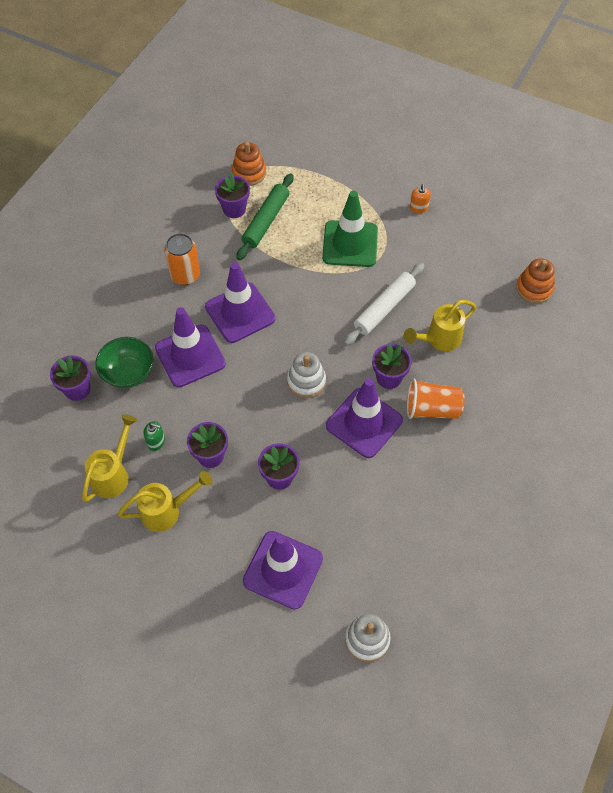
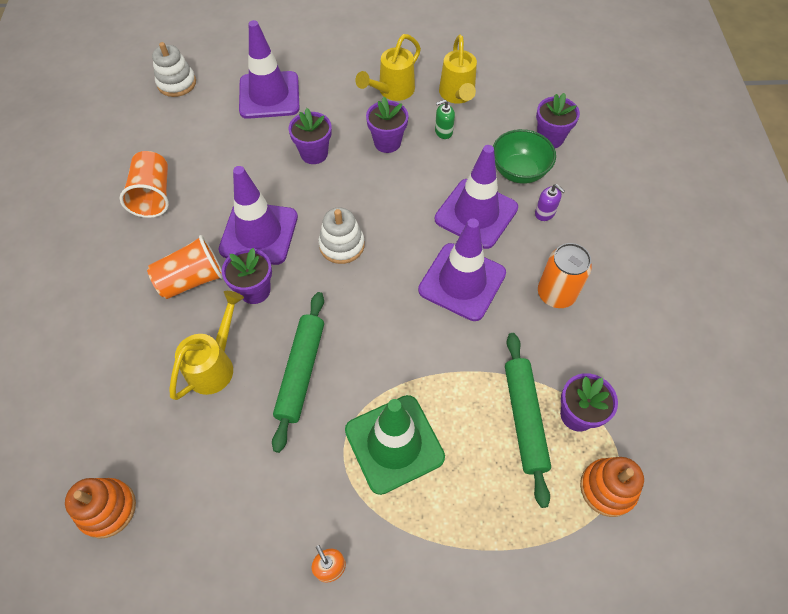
camera: 150 degrees right, 0 degrees up
(140, 331) = (545, 213): none -> purple soap dispenser
(384, 308) = (301, 372): white rolling pin -> green rolling pin
(436, 504) = (153, 195): none -> orange cup

